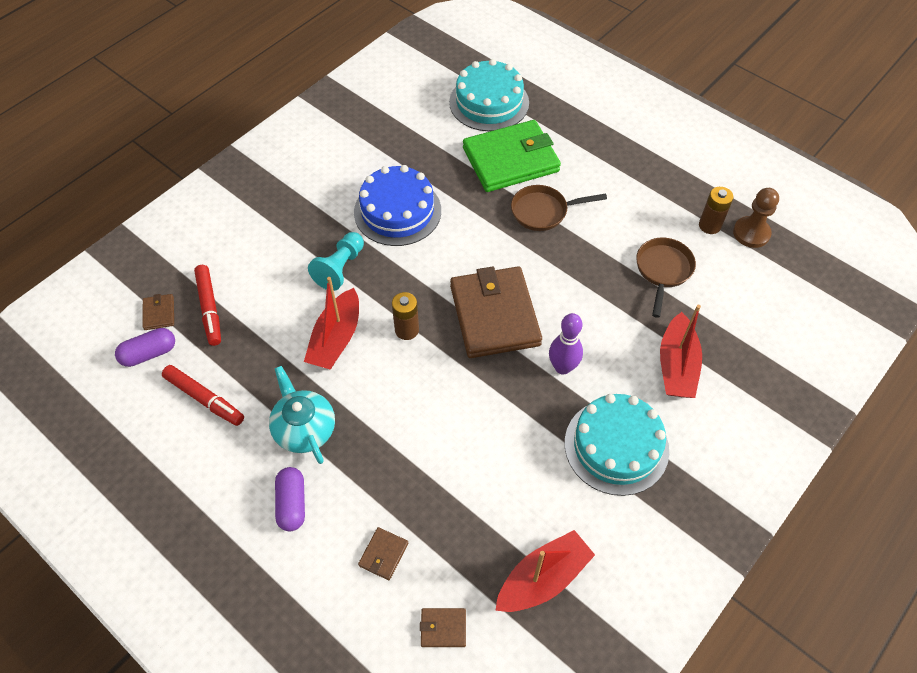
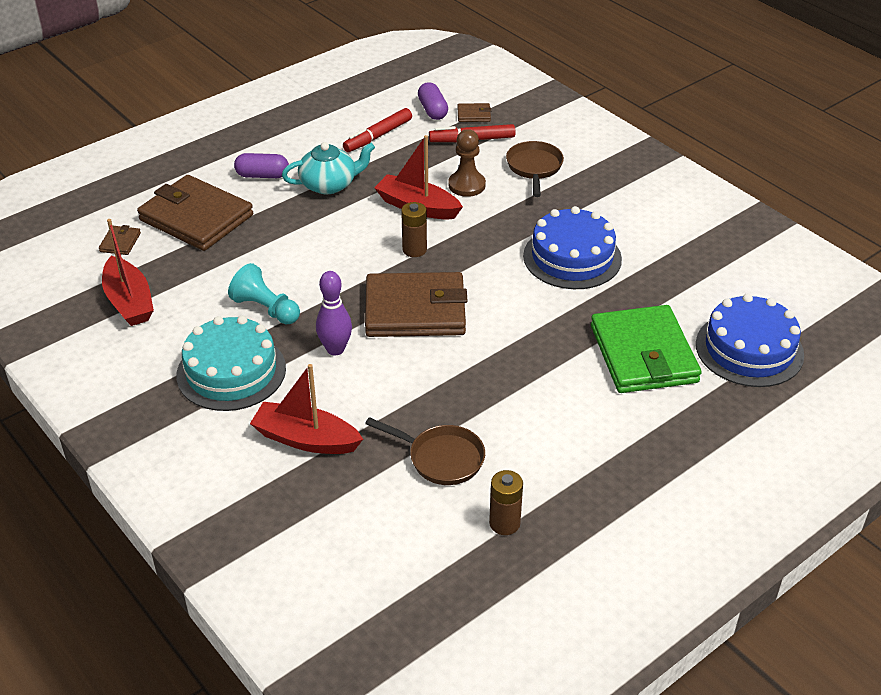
camera: 100 degrees right, 15 degrees down
(340, 268) = (501, 214): turquoise pawn -> turquoise pawn (266, 309)
(383, 554) = (196, 218): brown wallet -> brown wallet, size x2.49
(489, 102) = (749, 349): turquoise cake -> blue cake
(543, 211) = (554, 369): brown pan -> brown pan (534, 168)
(751, 233) = (483, 565): brown pawn -> brown pawn (466, 185)

